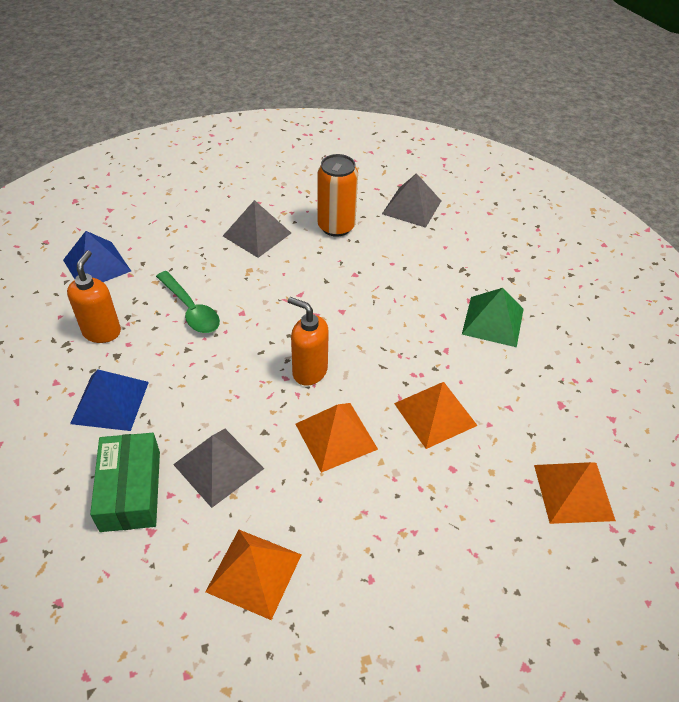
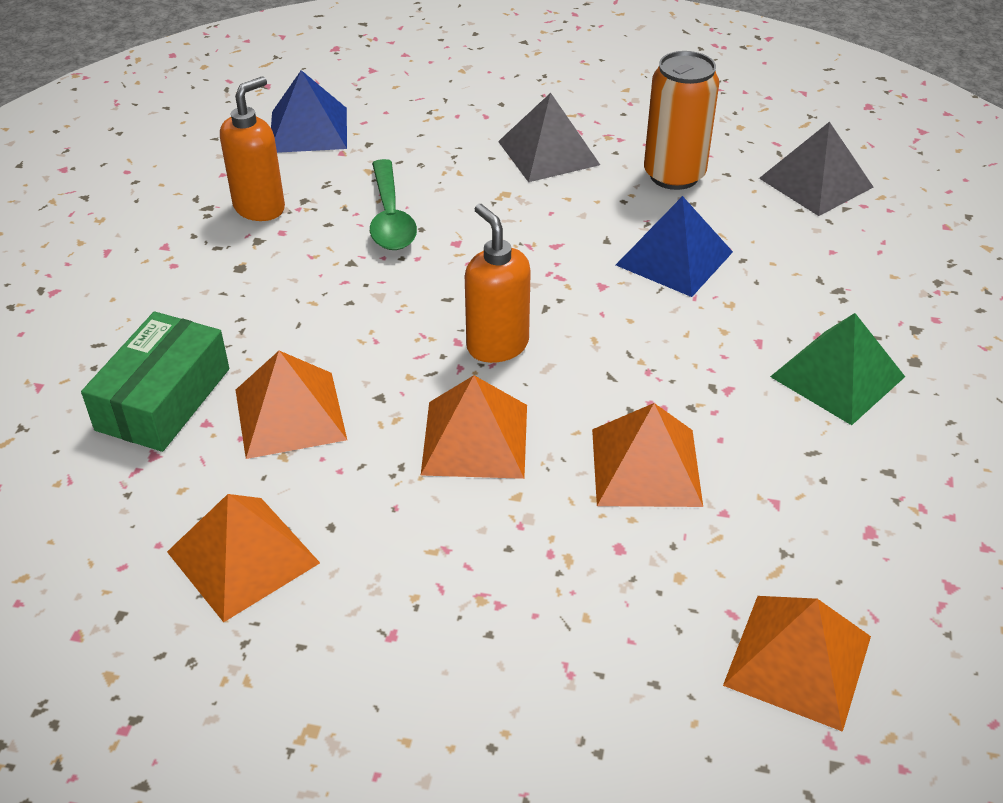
camera: 30 degrees right, 5 degrees down
(110, 402) = (212, 290): blue pyramid -> blue pyramid (674, 258)
(218, 466) = (290, 414): grey pyramid -> orange pyramid

